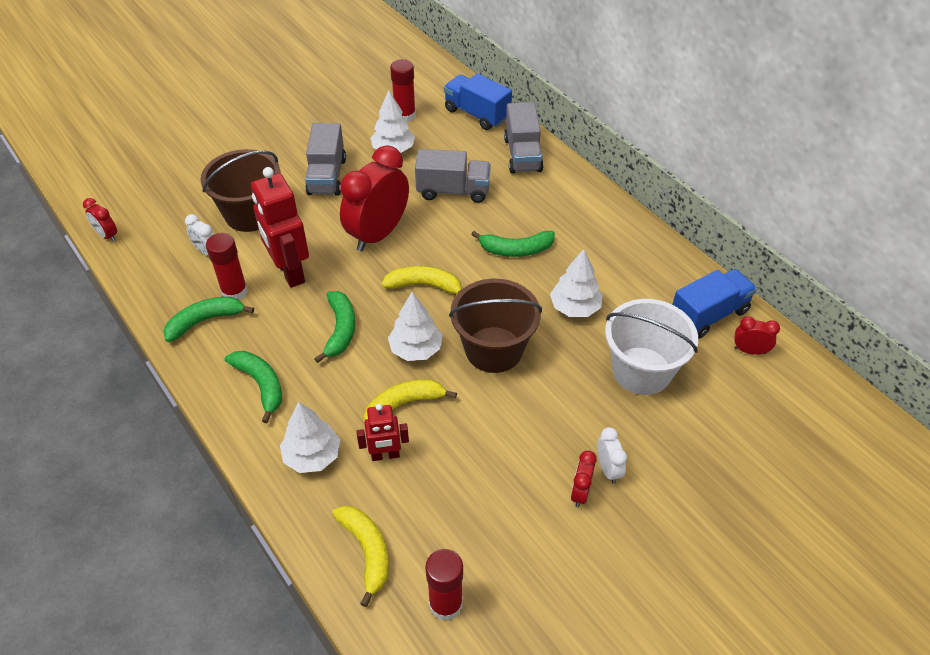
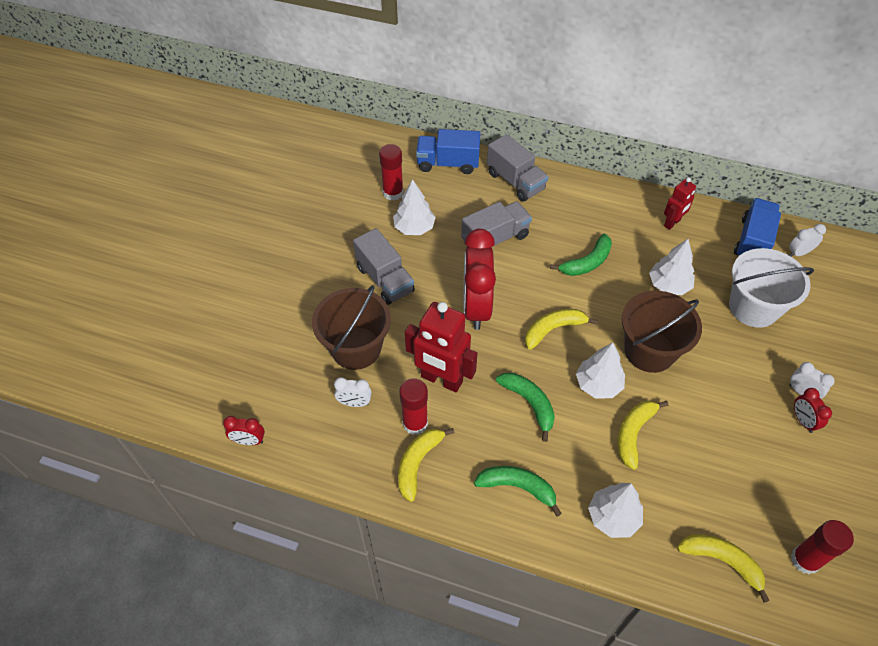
camera: 35 degrees left, 5 degrees up
(205, 321) = (418, 463): green banana -> yellow banana
(385, 455) = (661, 481): red robot -> red robot (672, 223)
(749, 351) = (799, 253): red clock -> white clock

